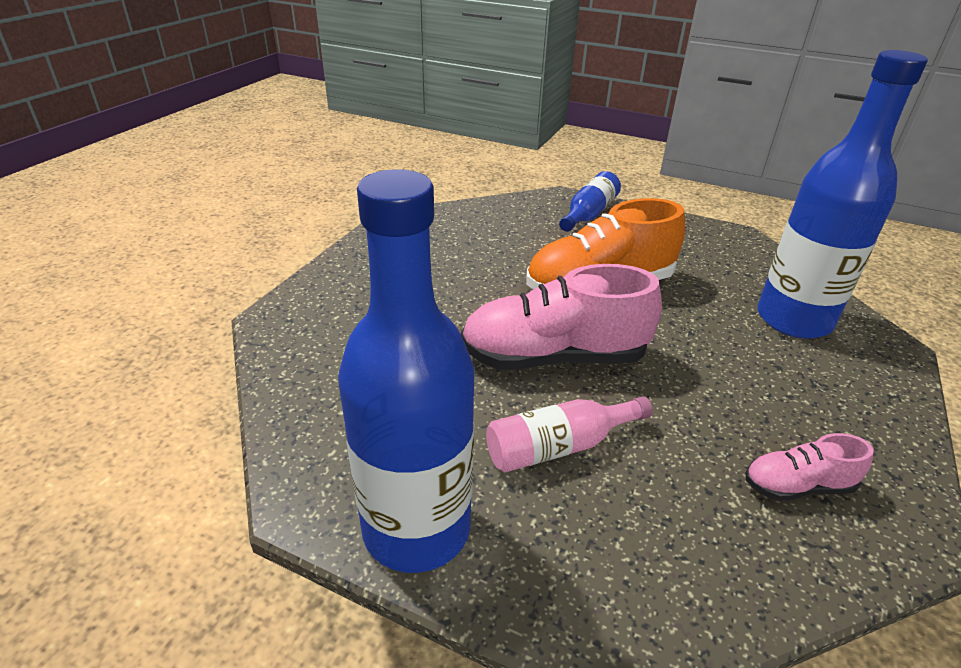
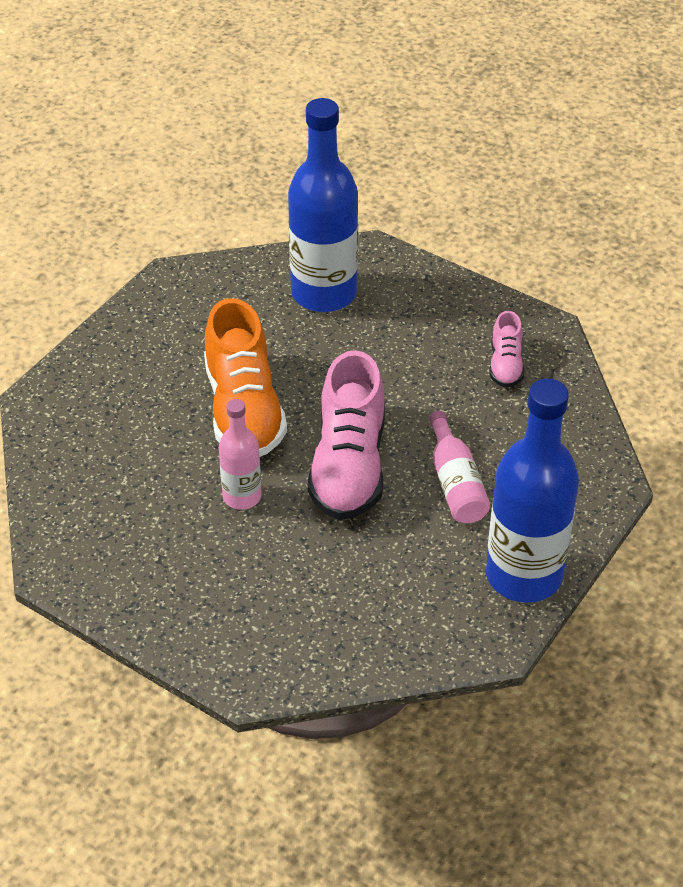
camera: 80 degrees left, 10 degrees up
(491, 295) = (242, 496): none -> pink bottle
(589, 214) = (89, 383): blue bottle -> none

